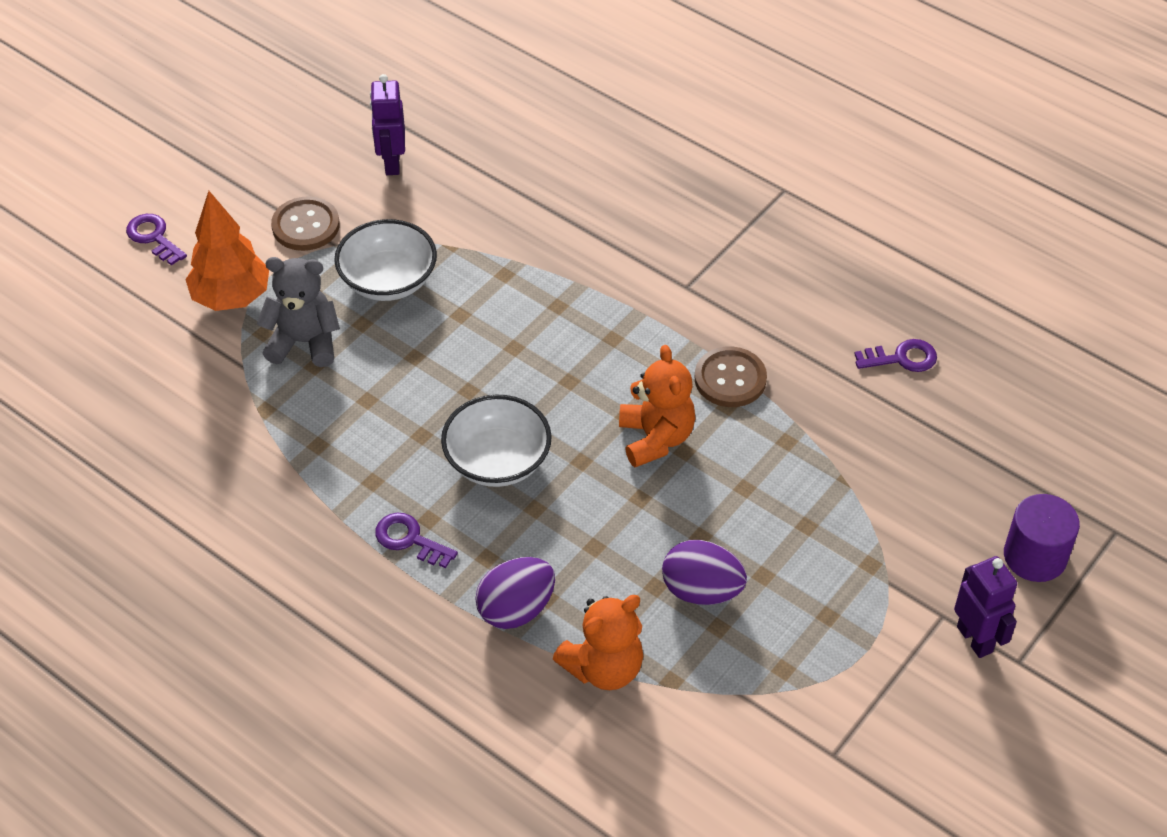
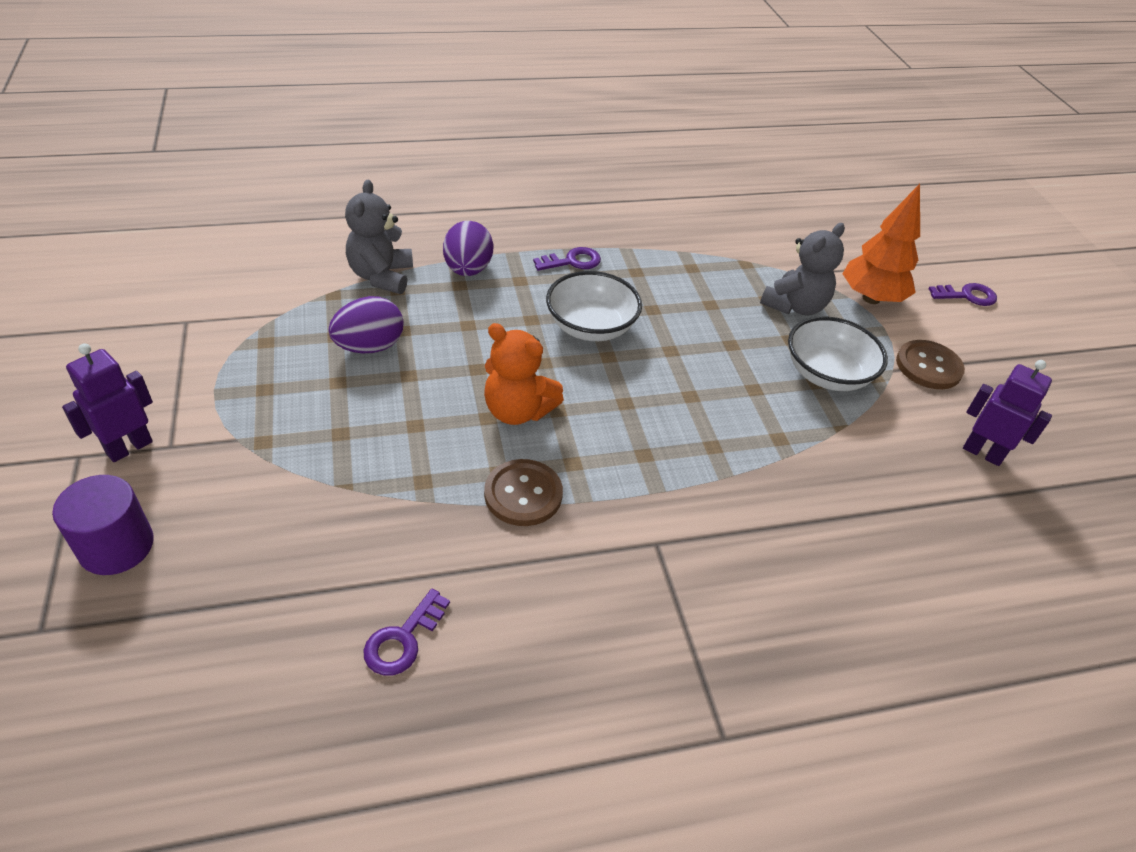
camera: 125 degrees right, 5 degrees down
(604, 668) = (381, 276): orange teddy bear -> grey teddy bear
(975, 639) = (129, 447): purple robot -> purple robot turned 120 degrees clockwise

